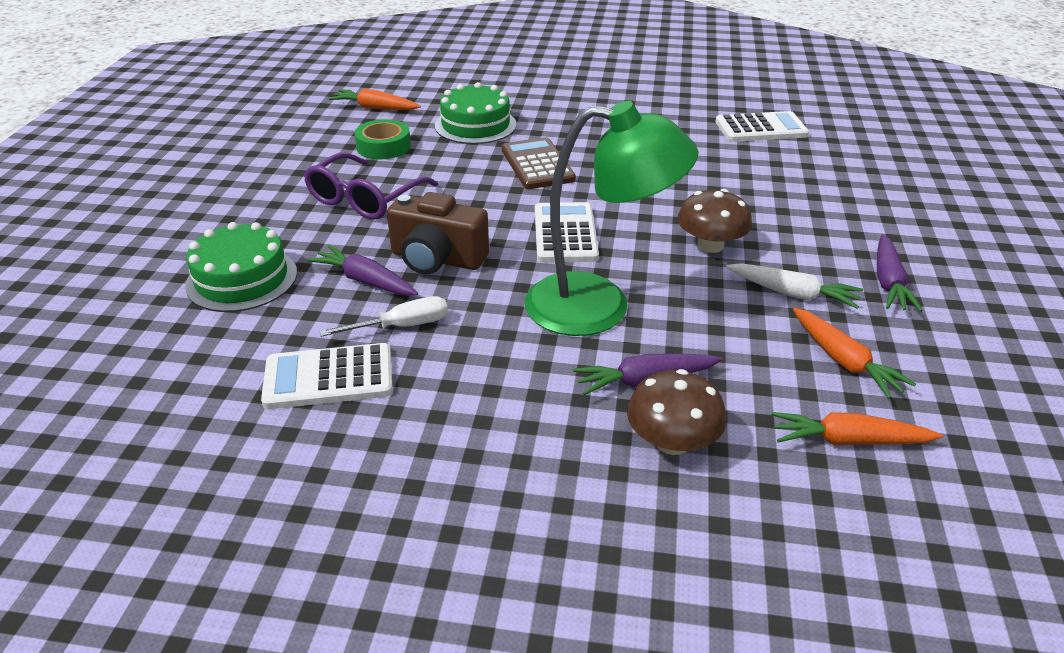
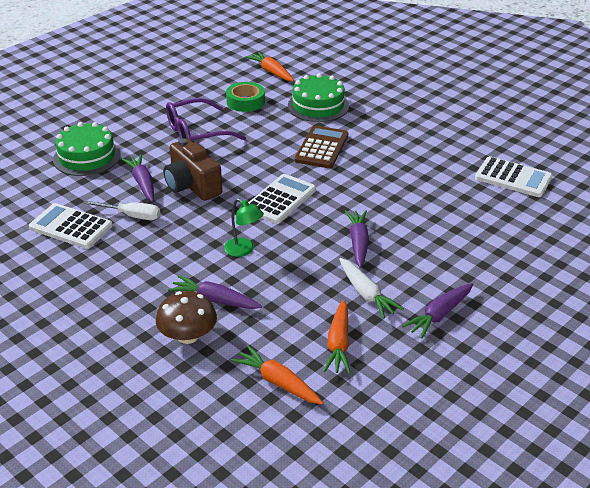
camera: 35 degrees right, 0 degrees up
(599, 306) = (244, 250): green lamp -> green lamp, size x0.43
(710, 245) = (358, 243): brown mushroom -> purple carrot

